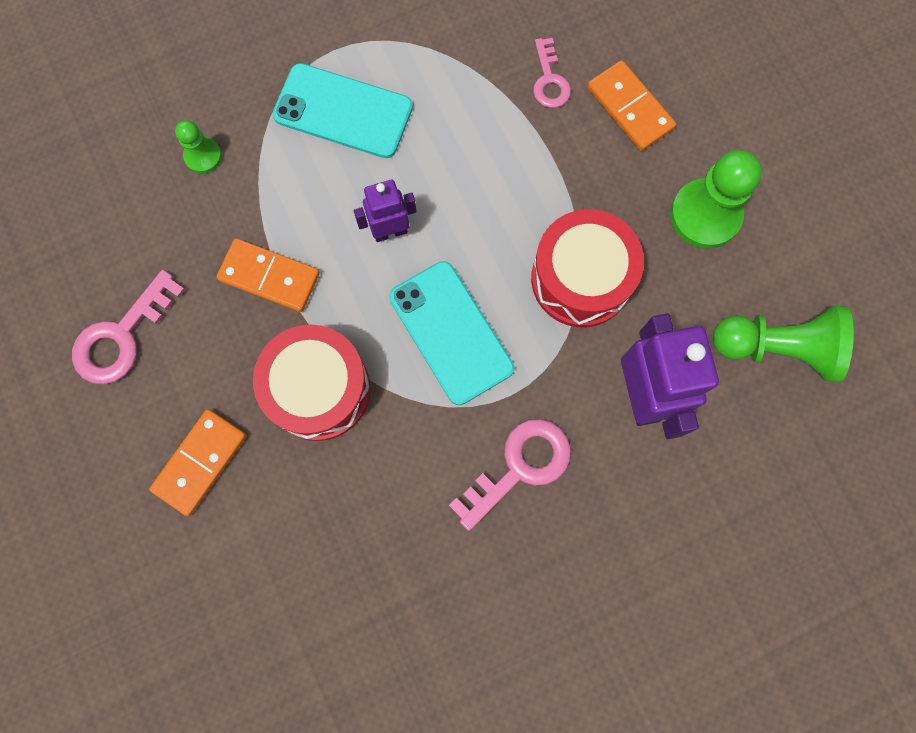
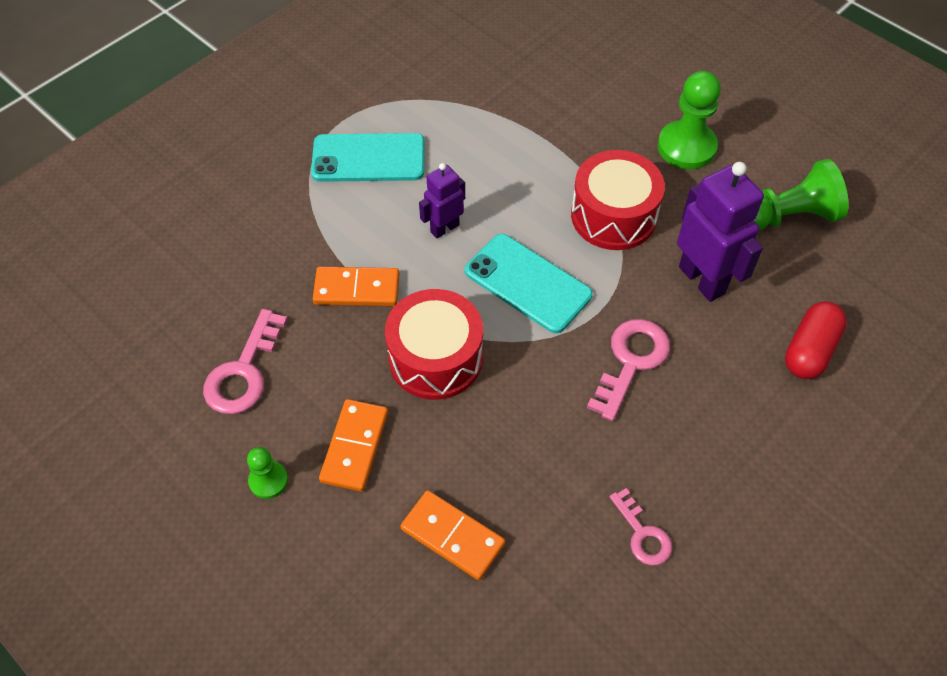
camera: 20 degrees left, 20 degrees down
(203, 156) = (263, 221): green pawn -> green pawn (268, 480)
(549, 80) = (523, 94): pink key -> pink key (642, 534)
(630, 108) = (594, 95): orange domino -> orange domino (453, 536)
(718, 523) = (810, 350): none -> red capsule

